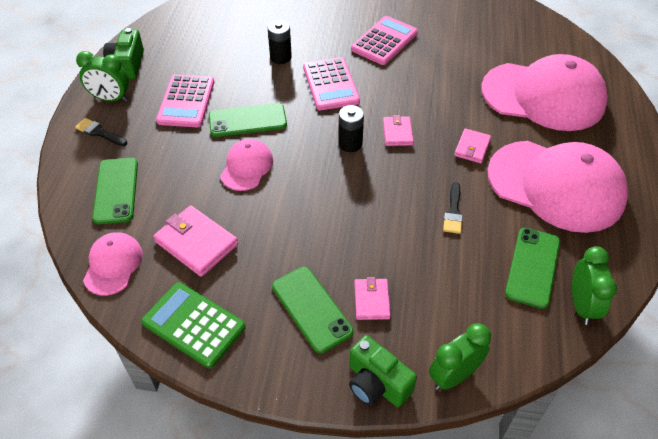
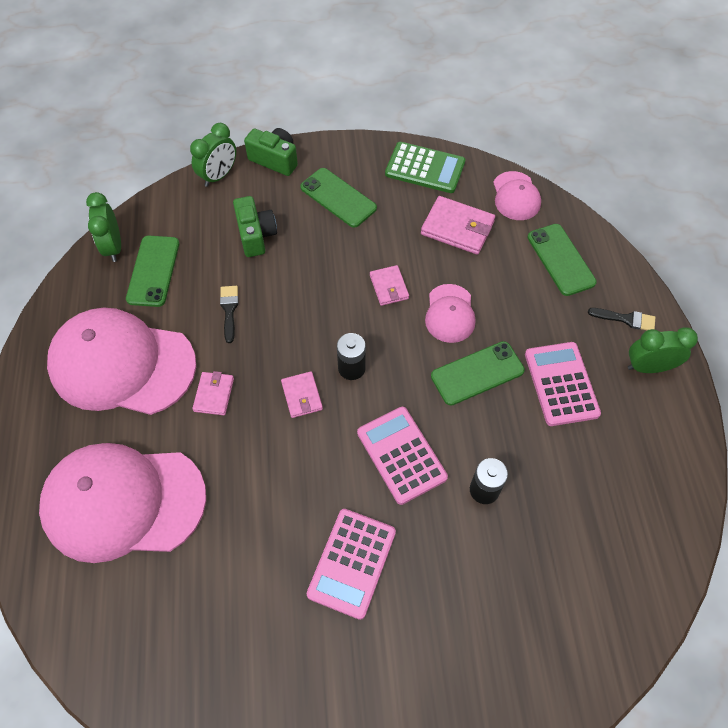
camera: 165 degrees right, 10 degrees up
(127, 65) = (669, 425): green camera -> green camera (256, 235)
(371, 300) = (291, 214): pink wallet -> pink wallet (389, 287)

